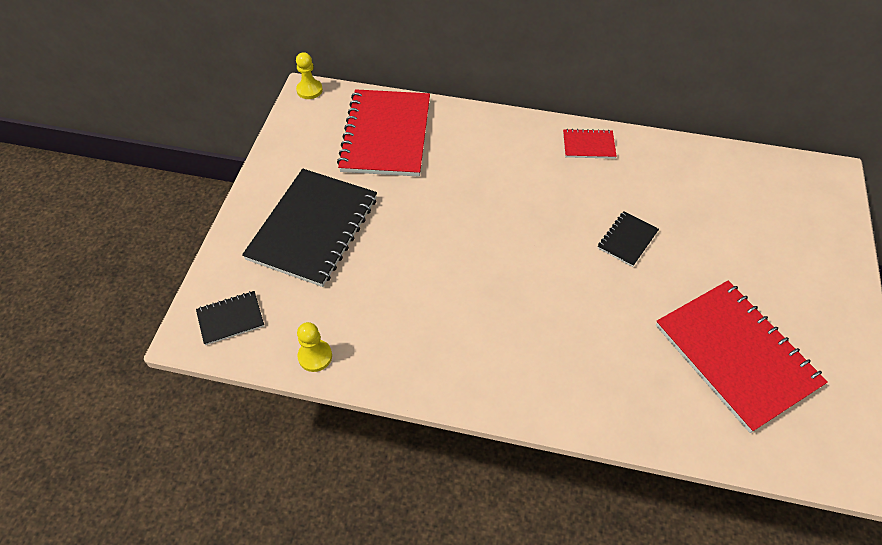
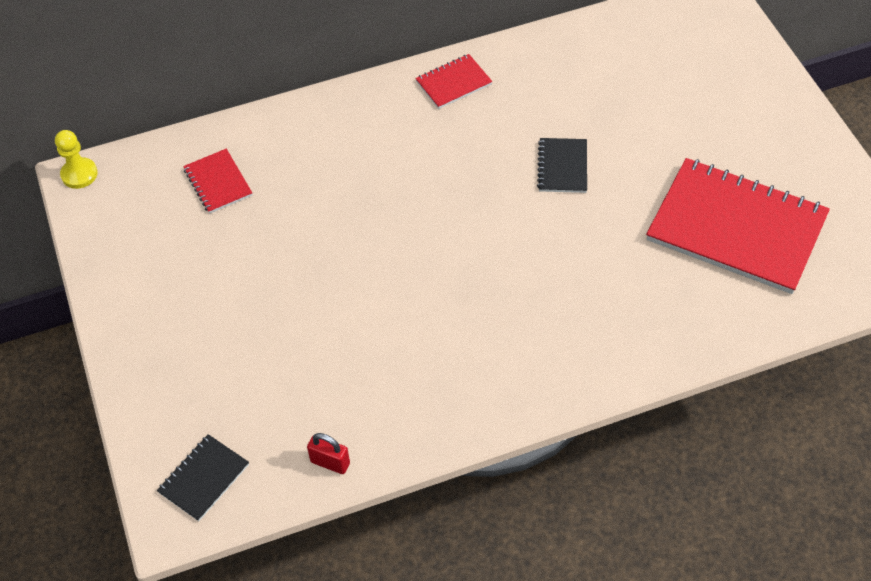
camera: 30 degrees left, 0 degrees up
(313, 228) = (217, 332): black notebook -> none
(315, 356) = (330, 462): yellow pawn -> red padlock
(386, 135) = (218, 182): red notebook -> red notebook, size x0.45

